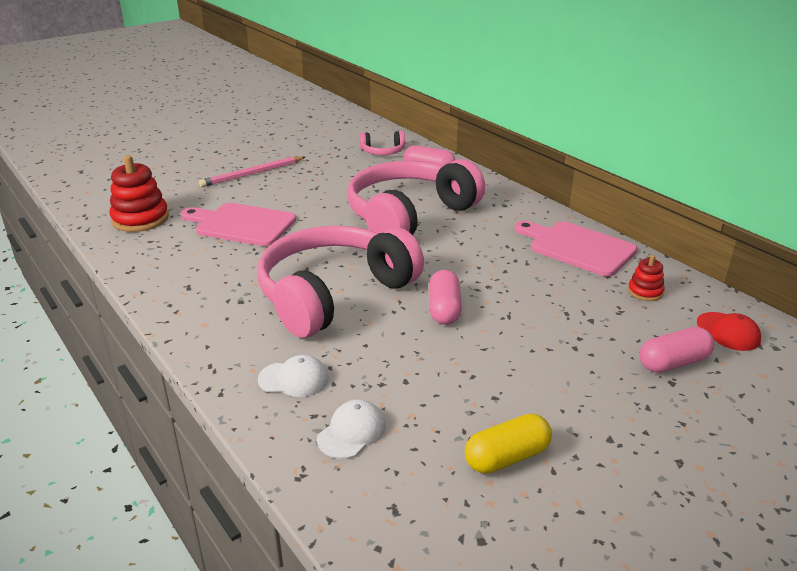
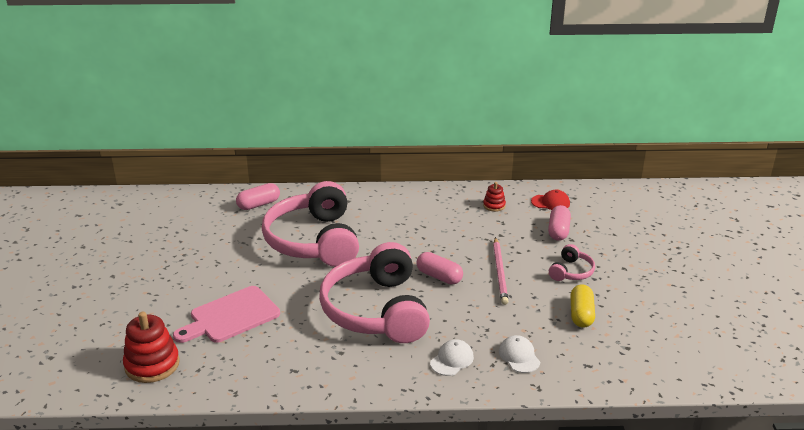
camera: 55 degrees left, 0 degrees up
(252, 174) = (149, 282): pink pencil -> pink pencil (500, 272)
(383, 152) = (201, 210): pink headphones -> pink headphones (571, 272)
(577, 247) = (428, 202): pink cutting board -> none

